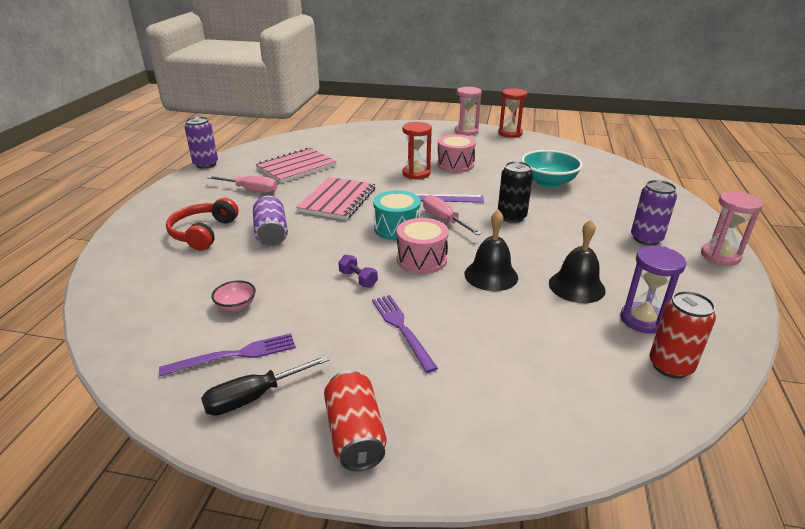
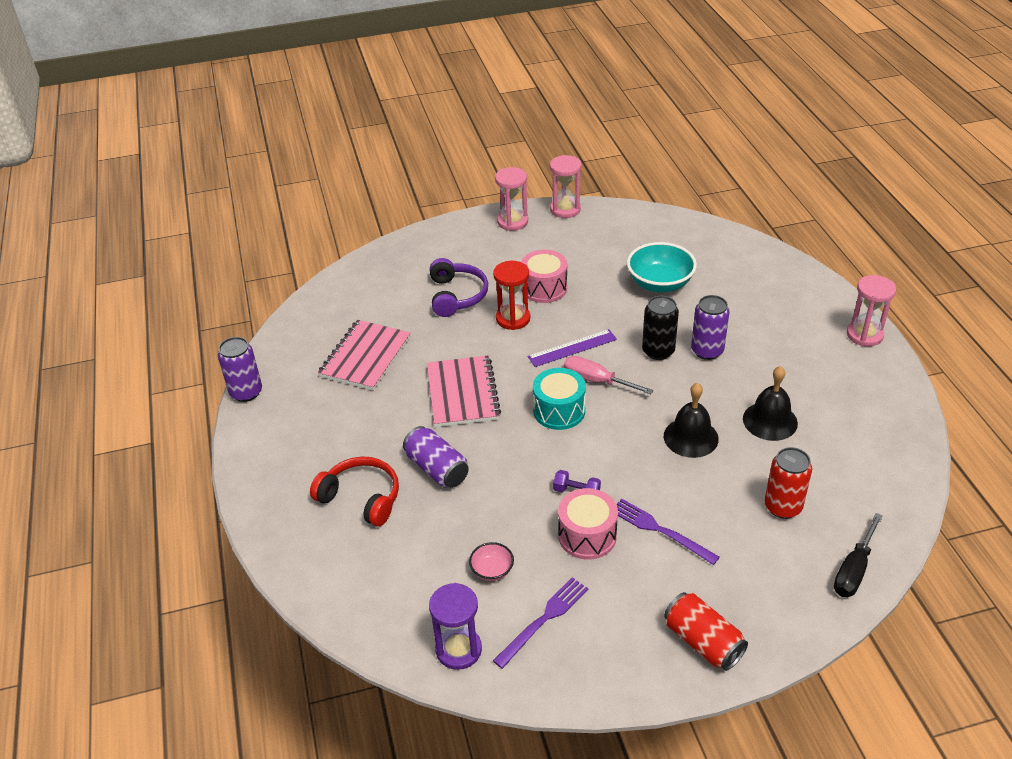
camera: 25 degrees left, 10 degrees up
(203, 233) = (361, 497): red headphones -> red headphones turned 135 degrees clockwise
(250, 190) = (348, 414): pink screwdriver -> none
(254, 397) = (598, 648): black screwdriver -> black screwdriver (854, 569)
(390, 154) = (457, 295): none -> purple headphones
(421, 259) = (615, 443): pink drum -> pink drum (587, 536)
(510, 133) = (565, 209): red hourglass -> pink hourglass
(642, 320) = (840, 438): purple hourglass -> purple hourglass (458, 649)
(646, 239) = (794, 335): purple can -> purple can (707, 351)
(670, 366) = (883, 477): red can -> red can (783, 507)

